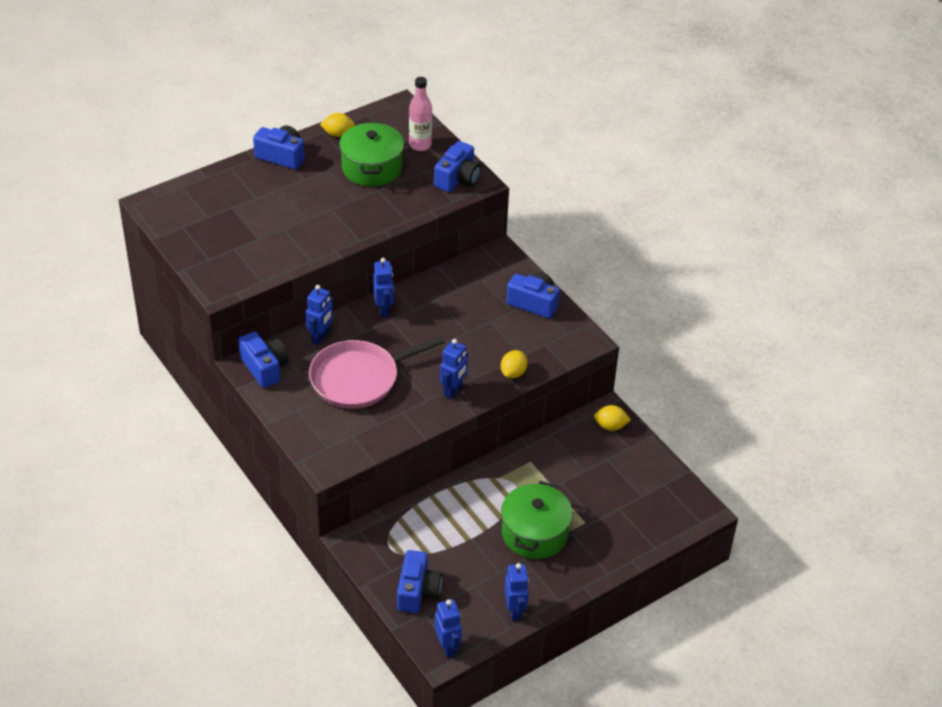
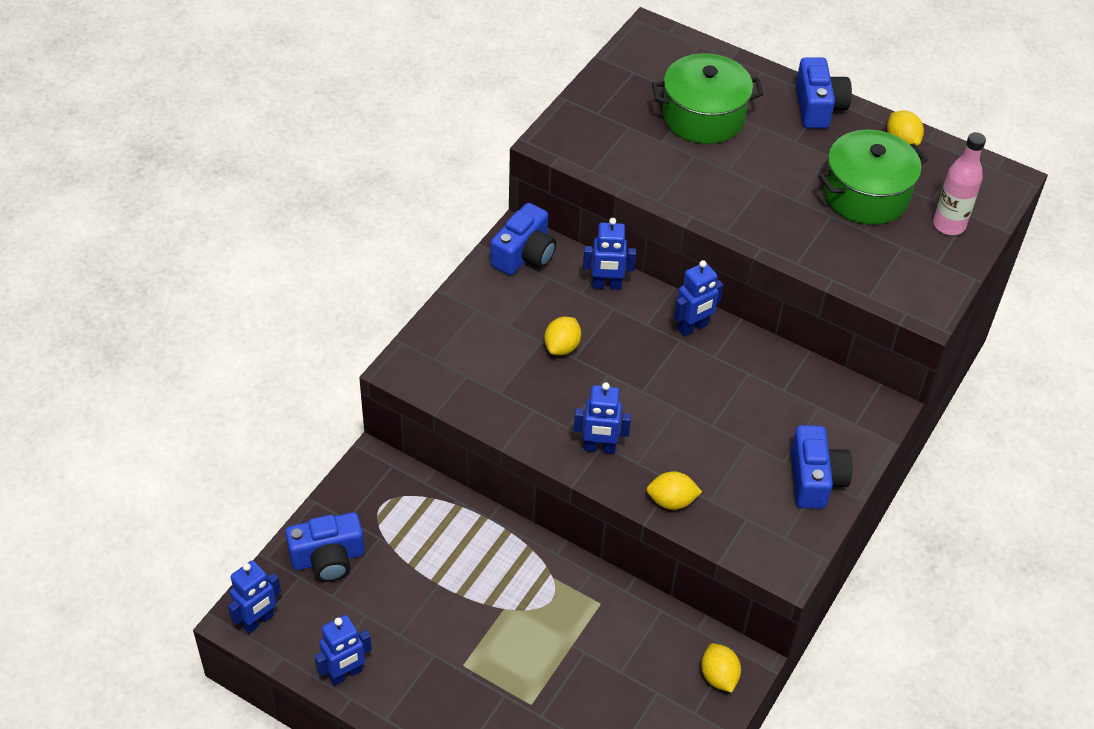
camera: 65 degrees right, 5 degrees up
(359, 378) = (562, 347): pink pan -> yellow lemon
(458, 179) = (916, 285): blue camera -> none
(534, 533) = (482, 651): green pot -> green pot (703, 116)

